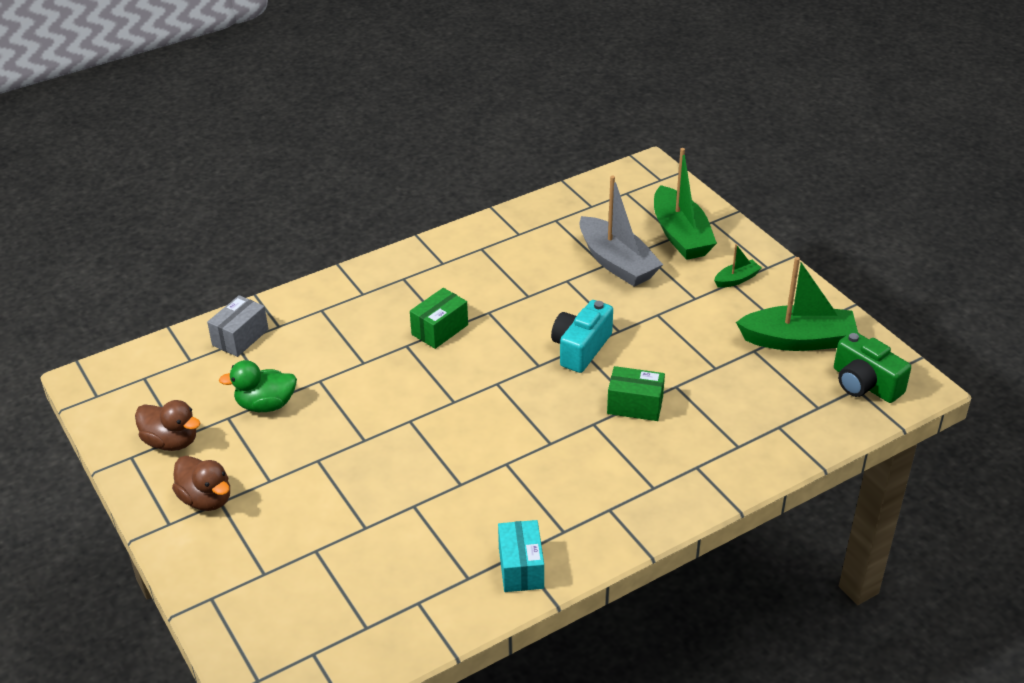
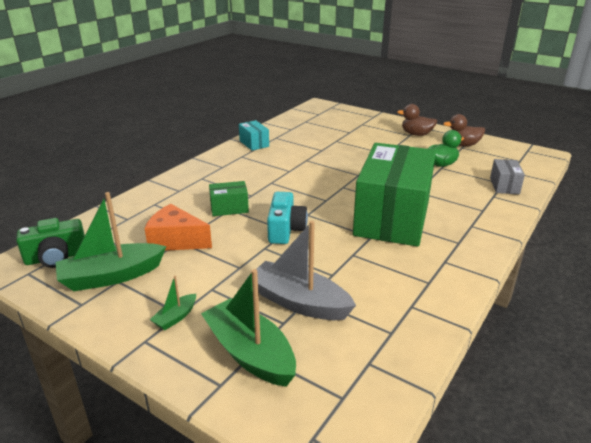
camera: 155 degrees right, 10 degrees down
(439, 329) = (392, 217): green box -> green box, size x2.47
(719, 369) = (176, 241): none -> orange cheese
(865, 384) = (56, 257): green camera -> green camera turned 135 degrees clockwise

